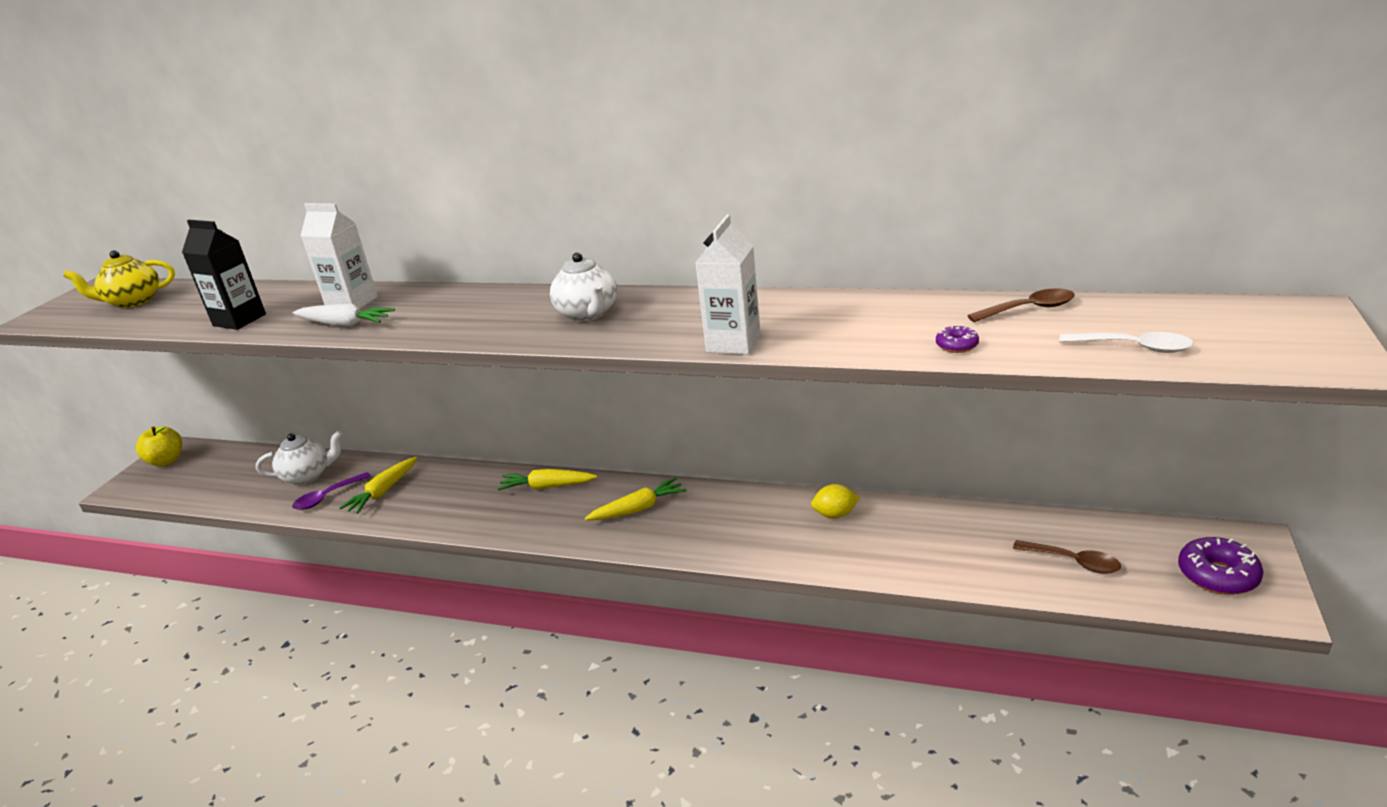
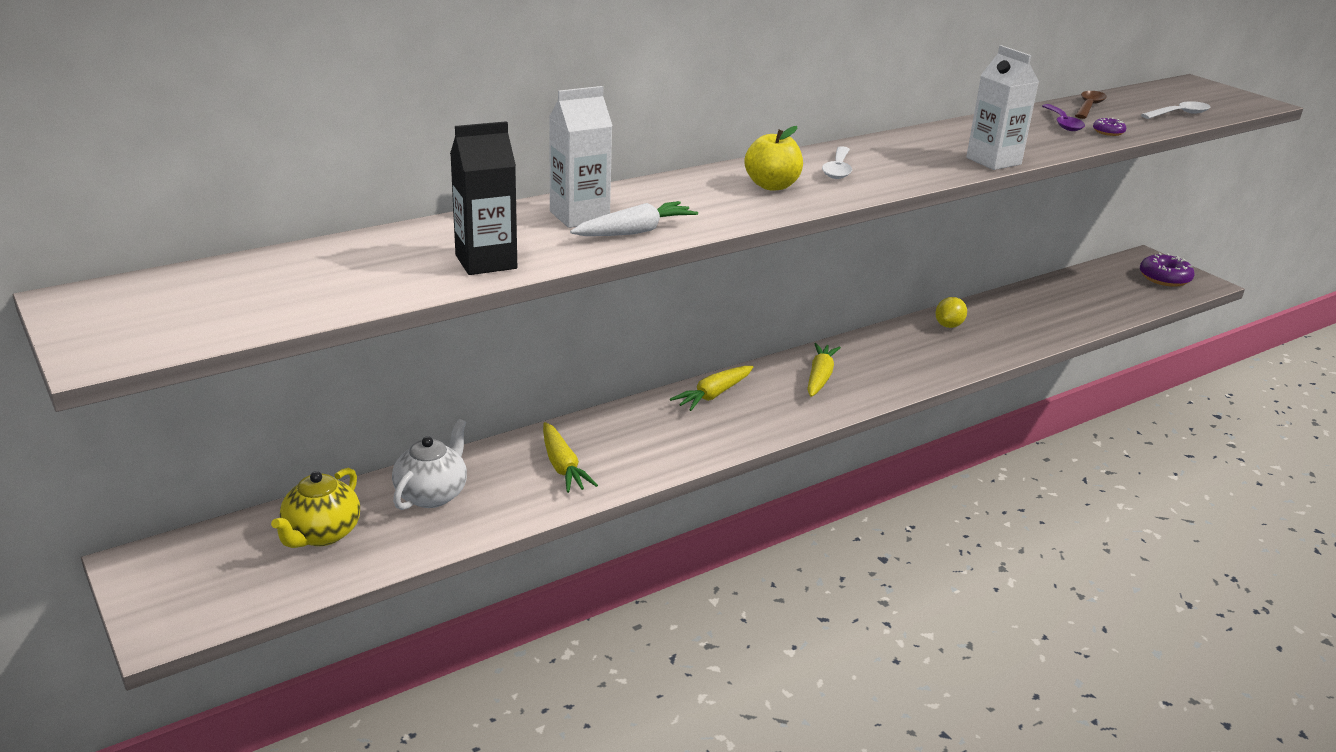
camera: 55 degrees left, 0 degrees up
(133, 302) = (230, 292): yellow teapot -> yellow teapot (321, 534)
(167, 461) = (163, 576): yellow apple -> yellow apple (772, 186)
(327, 497) = (508, 498): purple spoon -> purple spoon (1062, 123)
(588, 313) = (838, 169): white teapot -> white spoon
(1073, 562) = (1104, 298): brown spoon -> none

